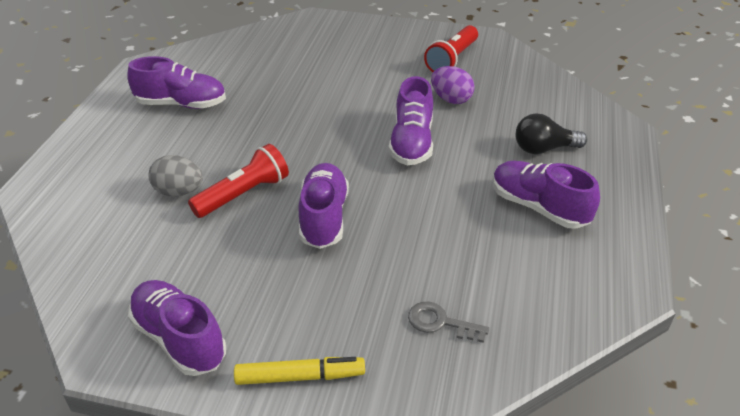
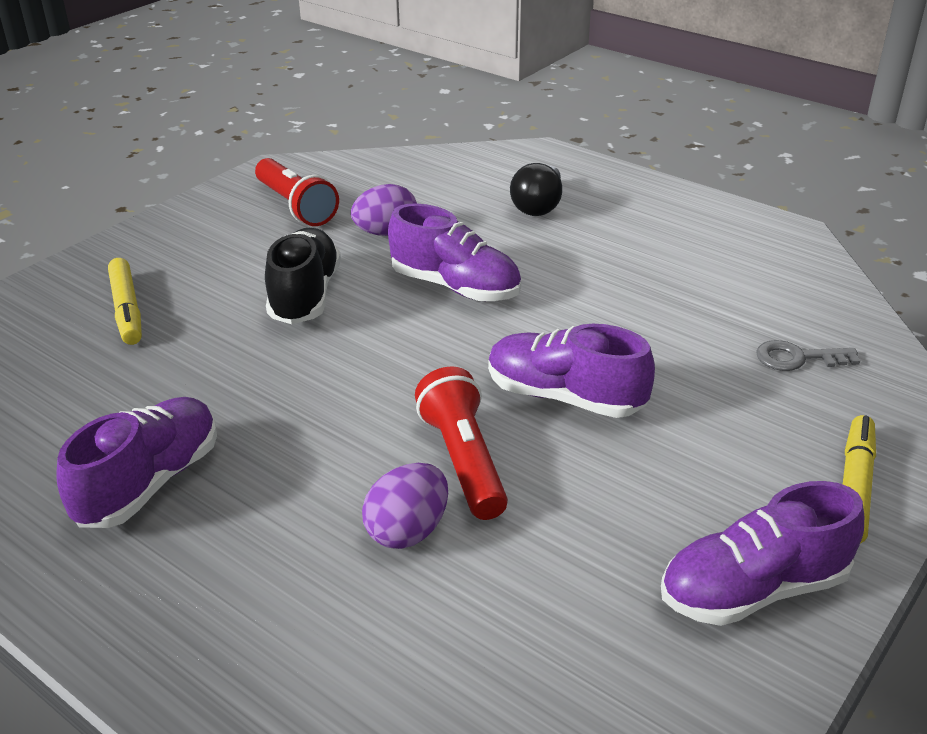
camera: 65 degrees left, 5 degrees down
(179, 192) = (408, 531): grey egg -> purple egg
(309, 47) = (127, 309): none -> yellow marker
(361, 94) = (305, 295): none -> black shoe
(440, 322) = (797, 358): grey key -> grey key turned 45 degrees clockwise
(538, 207) = (639, 241): purple shoe -> none

